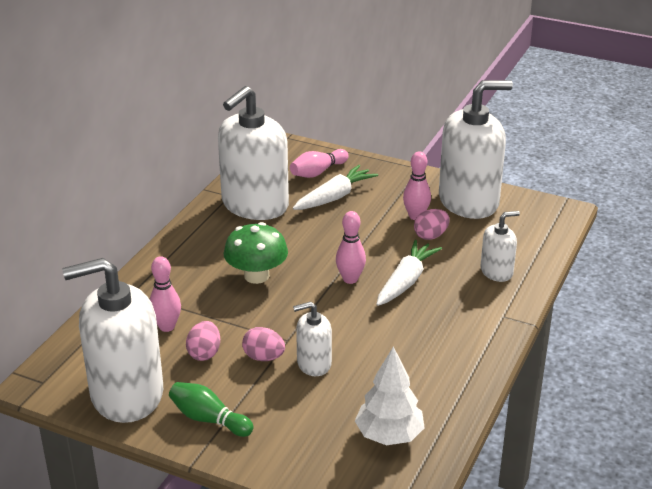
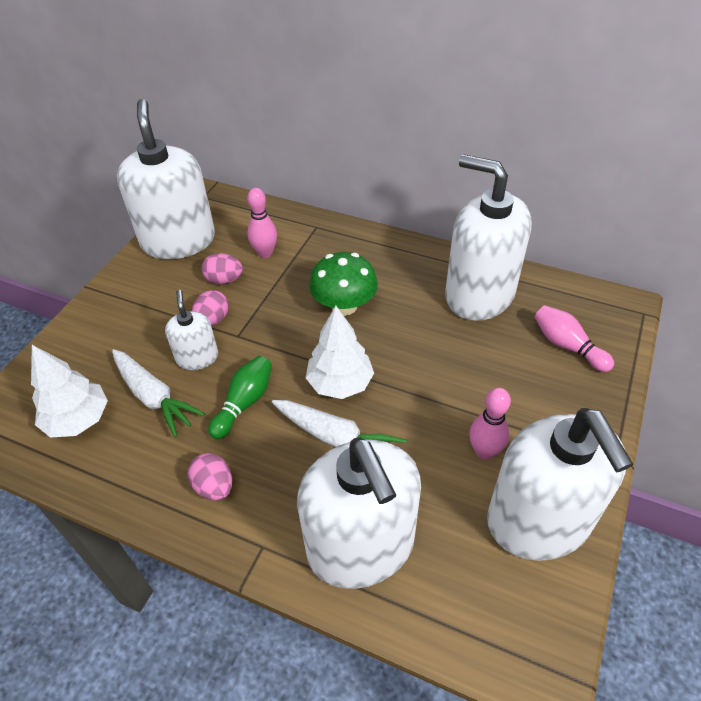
camera: 90 degrees right, 15 degrees up
(209, 419) = (136, 291): green bowling pin -> green bowling pin (244, 403)
(335, 197) = (512, 364): white carrot -> white carrot (154, 397)
(350, 279) = (340, 383): pink bowling pin -> white tree
(431, 236) = (439, 468): pink egg -> pink egg (214, 487)
(496, 272) = (361, 546): white soap dispenser -> white soap dispenser, size x2.06

